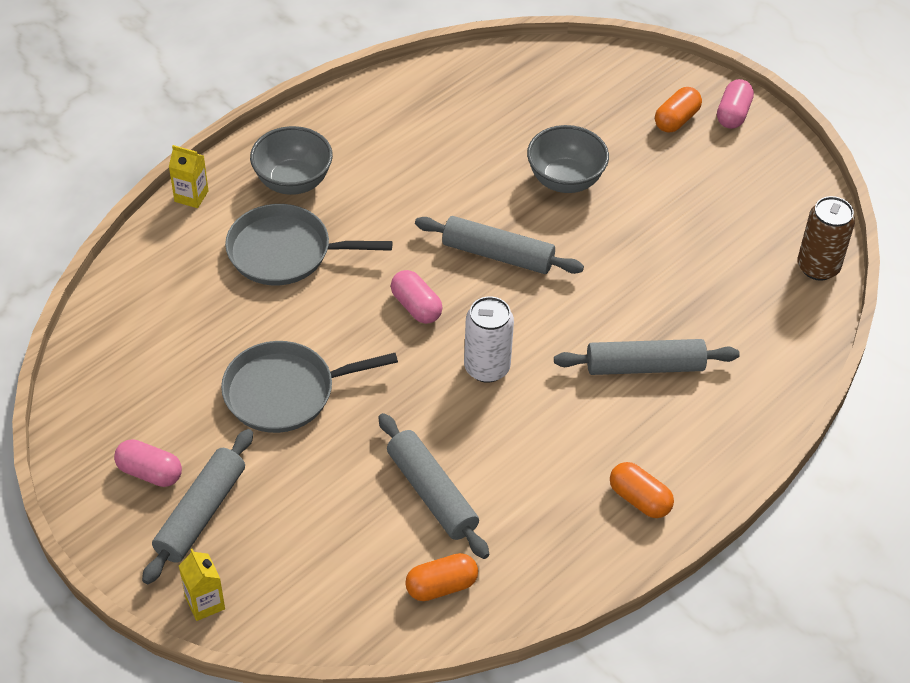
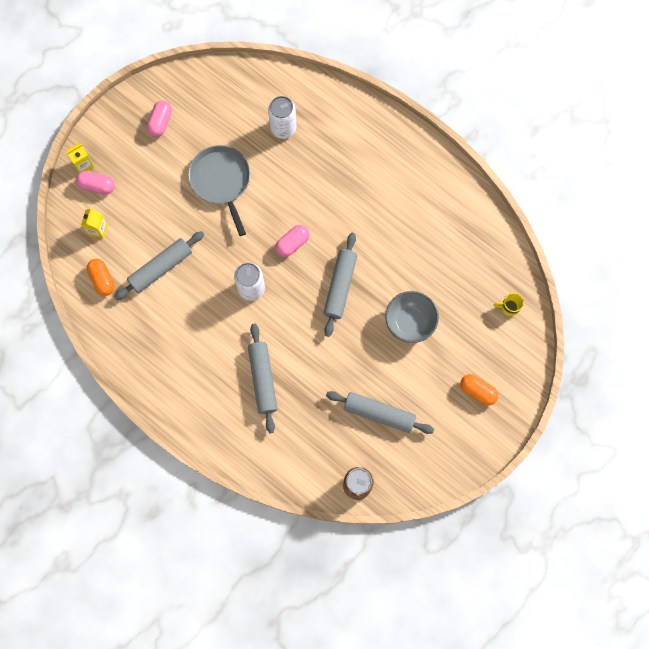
camera: 85 degrees right, 25 degrees up
(191, 196) = (362, 104): yellow carton -> yellow carton (98, 229)
(201, 513) = (137, 153): grey rolling pin -> grey rolling pin (379, 414)
(207, 299) = (283, 128): none -> white can
(285, 252) = (325, 164): grey pan -> none
(293, 181) = (383, 159): grey bowl -> none
(553, 73) = (509, 307): none -> yellow mug
(639, 499) = (167, 380): orange capsule -> none
(733, 114) = (490, 429): pink capsule -> pink capsule (97, 186)

